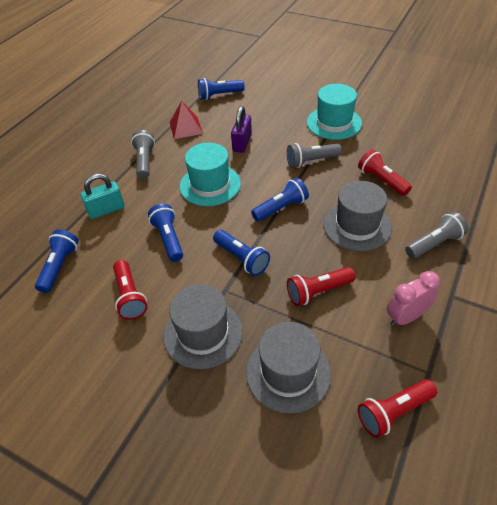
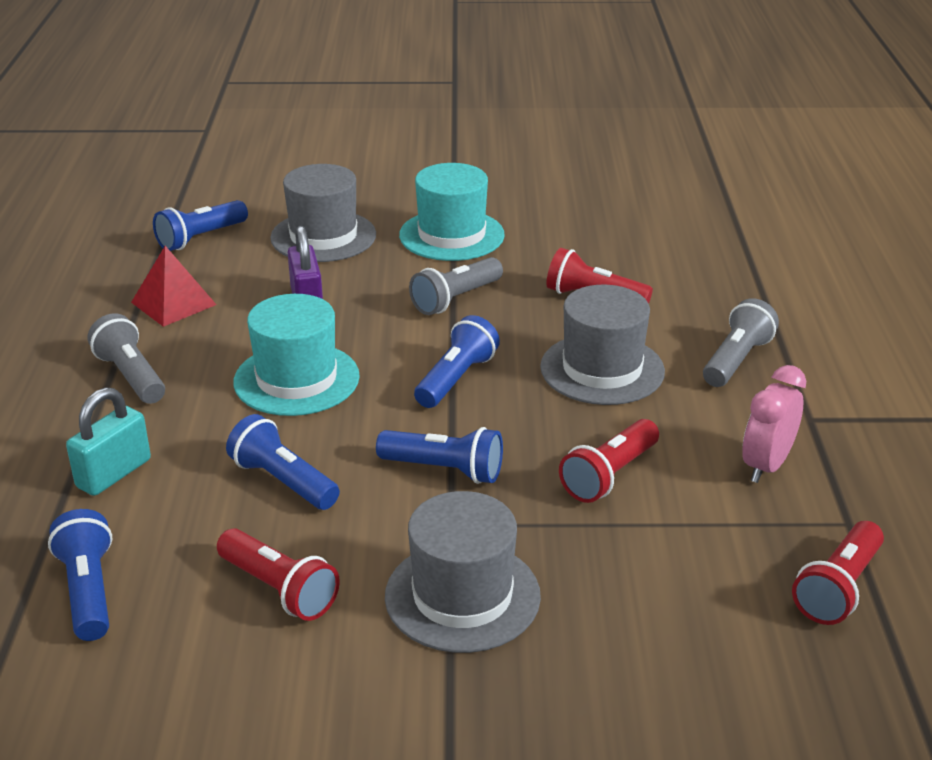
camera: 30 degrees left, 15 degrees down
(288, 372) = (647, 598): grey hat -> grey hat (323, 236)

